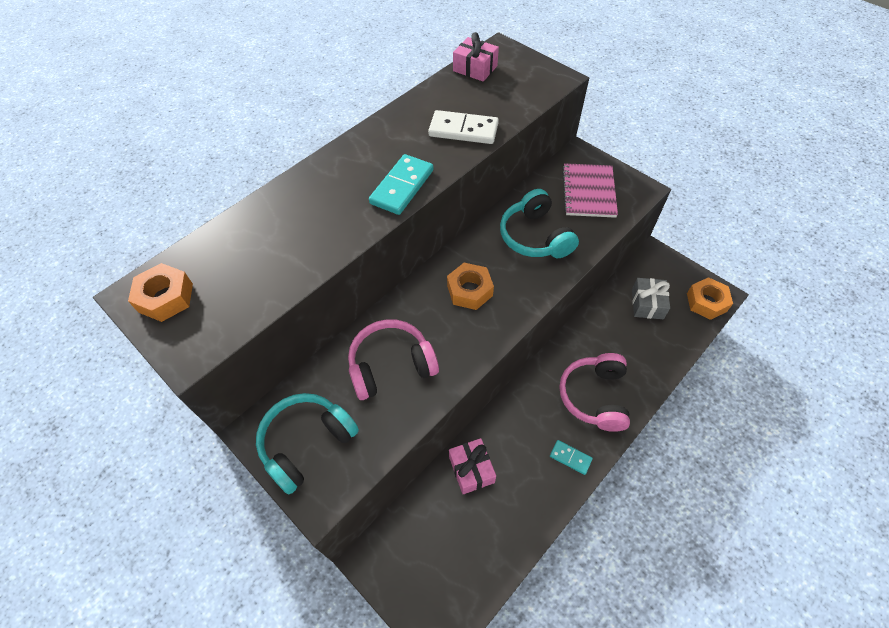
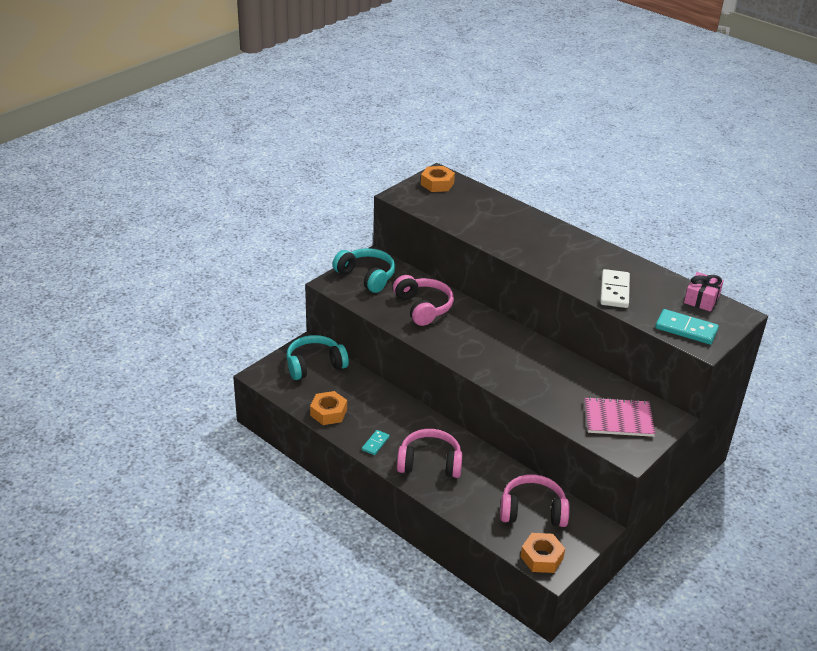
camera: 85 degrees right, 20 degrees down
(402, 187) = (543, 262): turquoise domino -> turquoise domino (686, 329)
(469, 290) = (492, 344): orange nut -> orange nut (328, 412)
(471, 469) = (366, 391): pink gift -> none
(535, 236) = (555, 381): turquoise headphones -> turquoise headphones (315, 365)
(647, 304) = (532, 511): grey gift -> pink headphones

